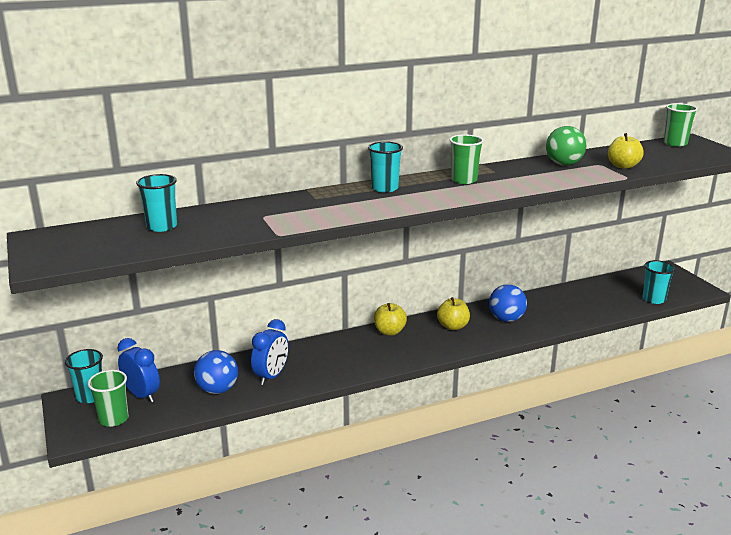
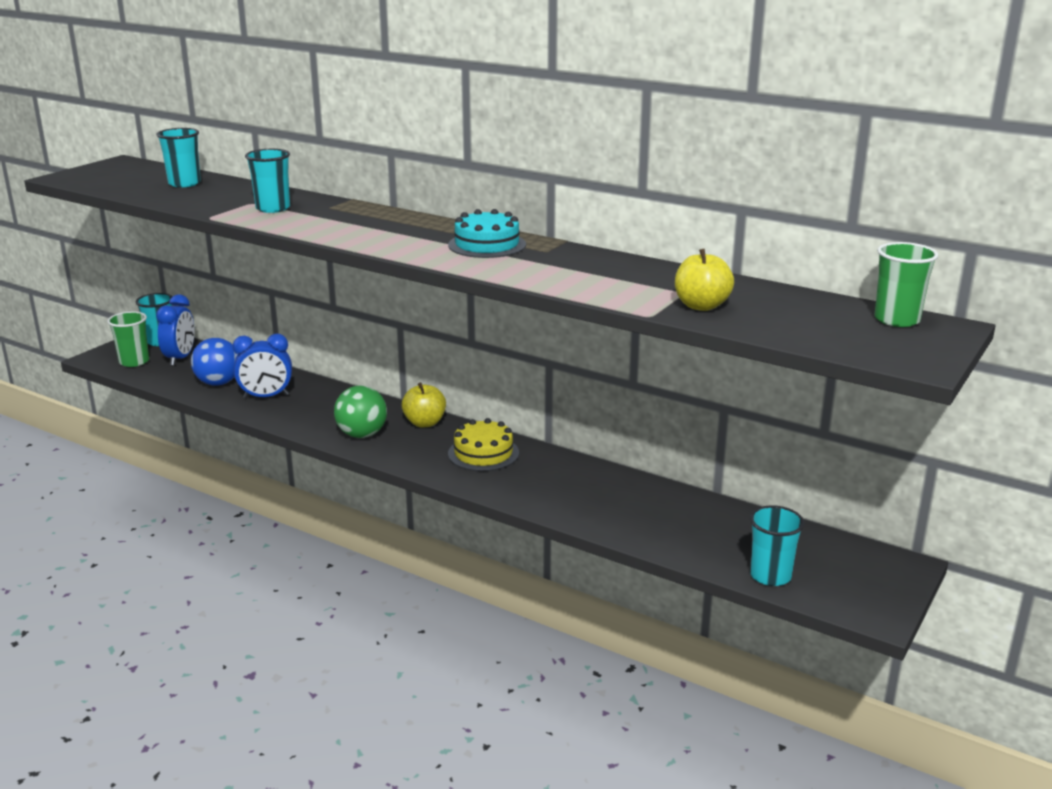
camera: 55 degrees right, 0 degrees up
(385, 188) = (401, 222): turquoise cup -> turquoise cup (273, 208)
(453, 326) = (483, 453): yellow apple -> yellow cake
(464, 180) = (487, 245): green cup -> turquoise cake
(506, 319) = (546, 480): blue ball -> none
(563, 164) = (643, 275): green ball -> green ball (362, 435)

